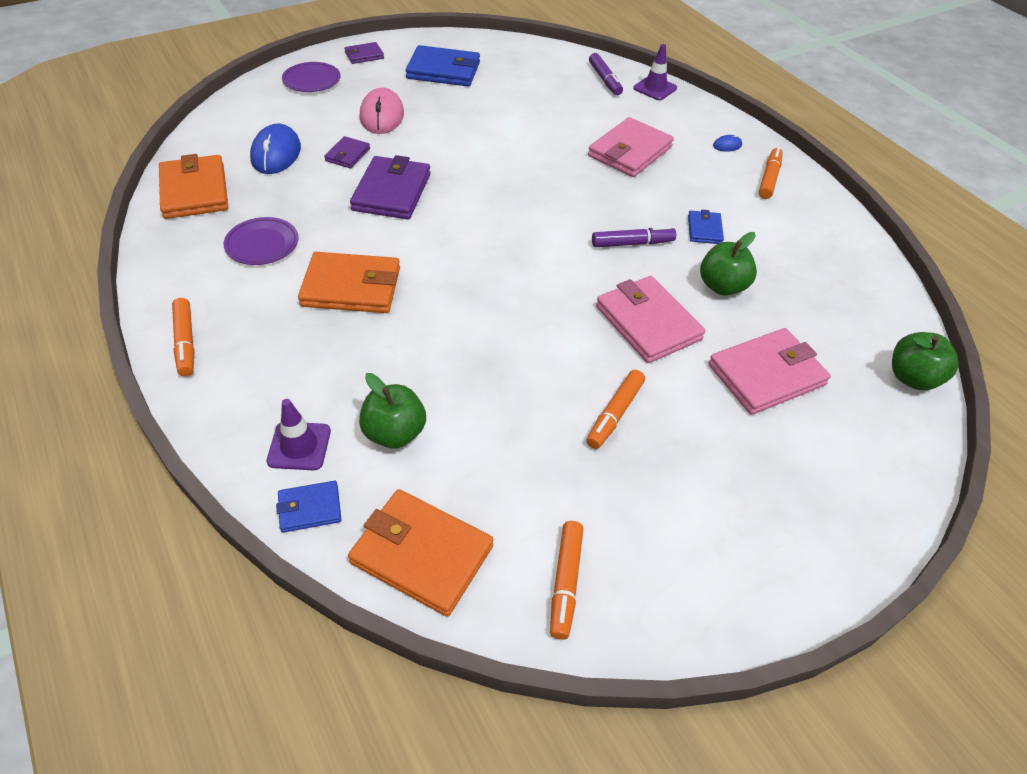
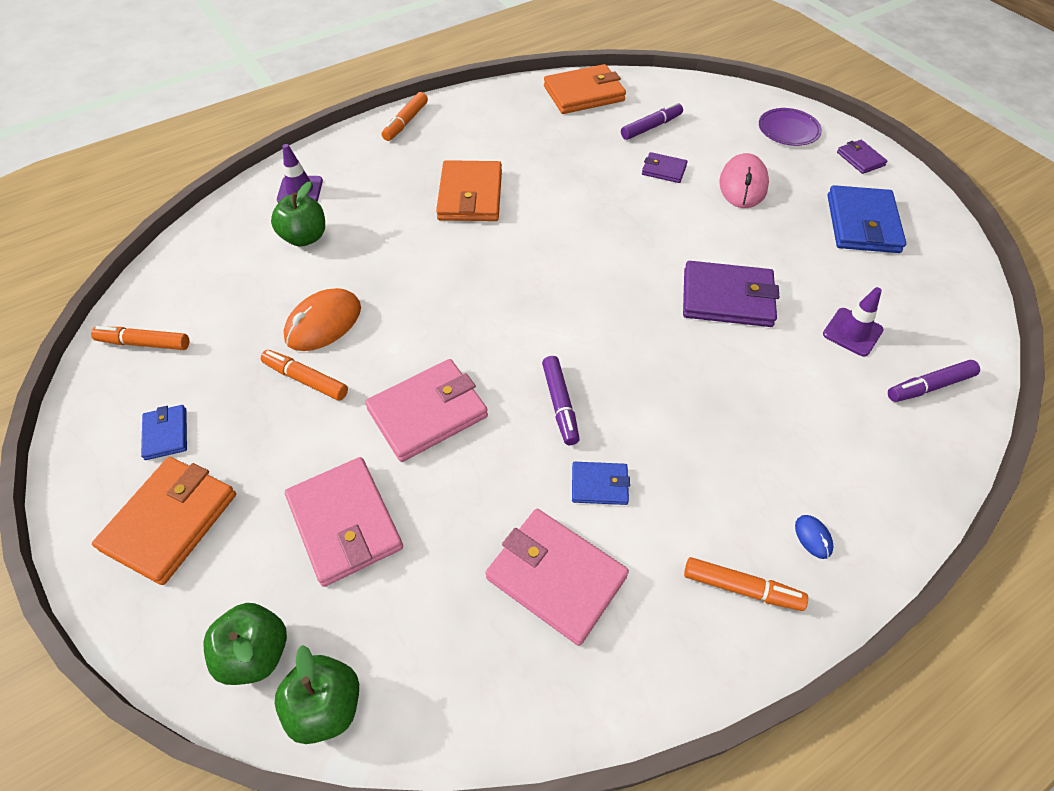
camera: 90 degrees right, 5 degrees up
(186, 342) = (406, 122): orange marker -> orange marker turned 45 degrees counterclockwise
(262, 244) = (520, 139): purple plate -> none
(276, 154) = (651, 127): blue mouse -> purple marker
(310, 508) = (244, 203): blue wallet -> blue wallet (166, 434)
(382, 116) = (743, 185): pink mouse -> pink mouse turned 75 degrees counterclockwise
(392, 192) = (610, 205): purple wallet -> purple wallet (727, 298)
(422, 554) = (192, 262): orange wallet -> orange wallet (170, 521)
(537, 405) = (323, 323): none -> orange mouse
(630, 151) = (752, 410): pink wallet -> pink wallet (556, 577)
(655, 88) = (938, 449): purple traffic cone -> purple traffic cone (852, 332)
(722, 286) = (491, 493): green apple -> green apple (256, 653)

